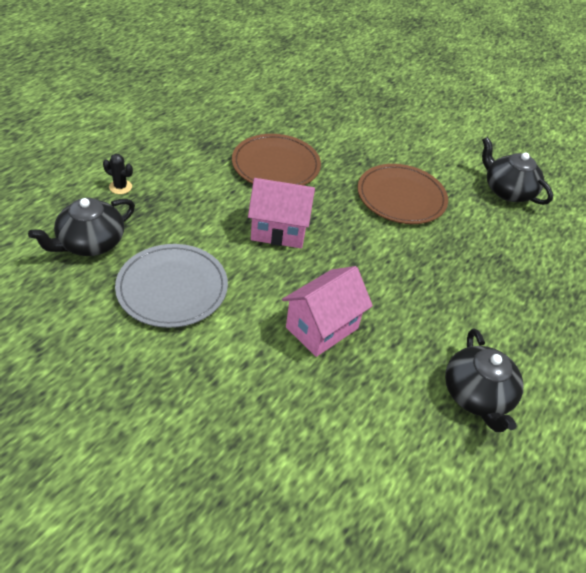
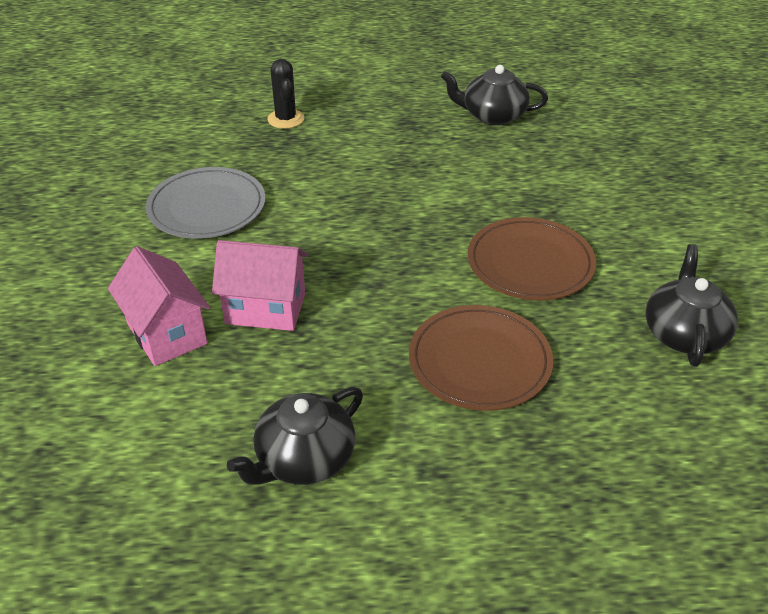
camera: 55 degrees right, 5 degrees down
(91, 243) = (204, 145): black teapot -> black teapot (493, 115)
(120, 187) = (286, 119): black cactus -> black cactus, size x1.51
(276, 165) = (444, 169): brown plate -> brown plate (479, 361)
(279, 231) = (356, 219): pink house -> pink house (166, 333)

